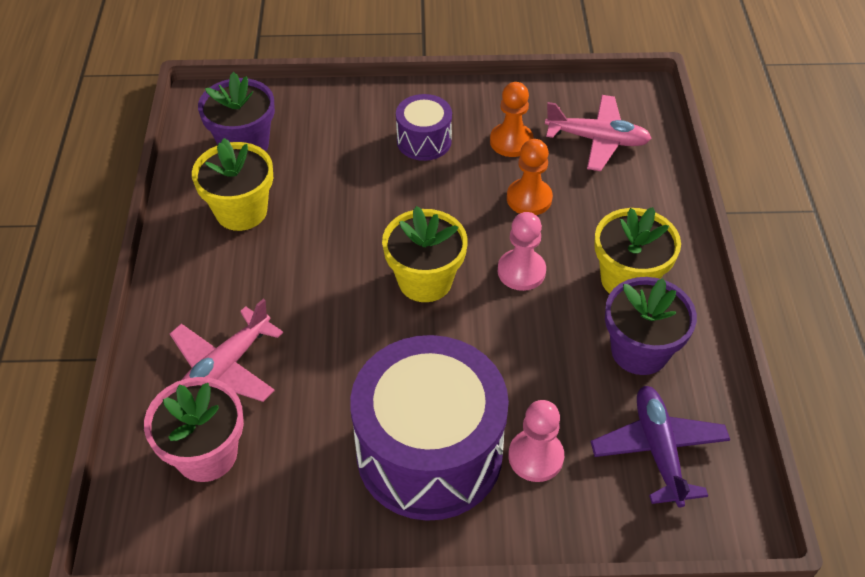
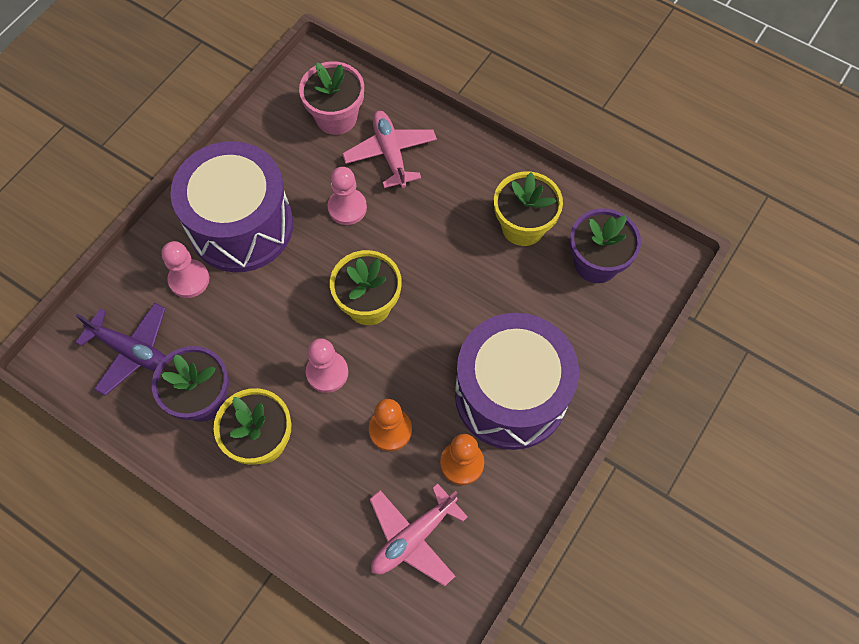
camera: 125 degrees right, 15 degrees up
(327, 365) = (347, 208): none -> pink pawn
(424, 141) = (511, 395): purple drum -> purple drum, size x2.09

